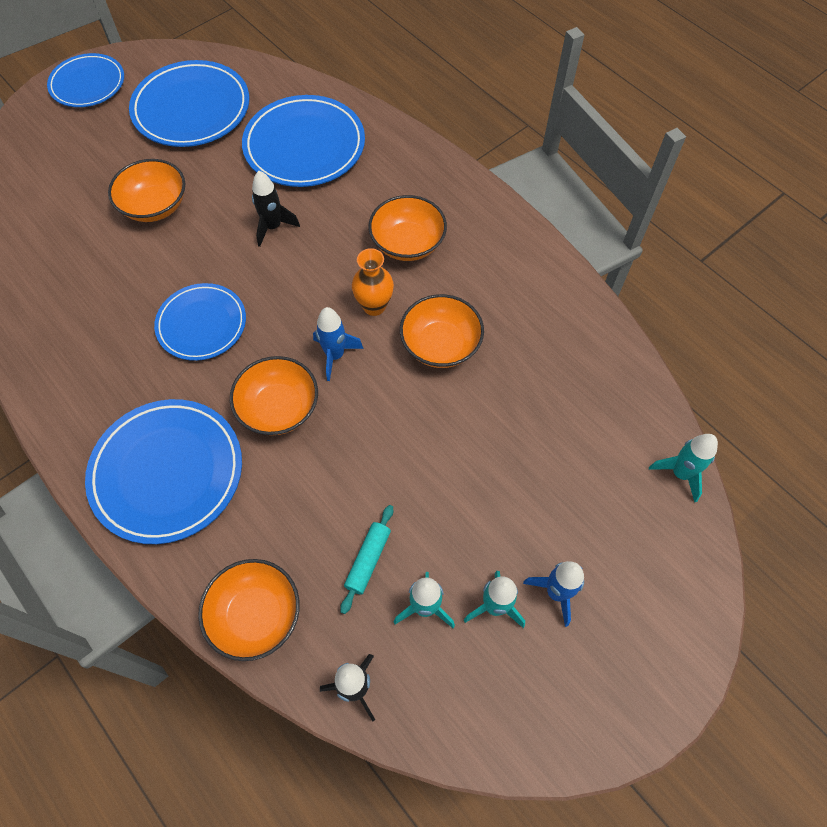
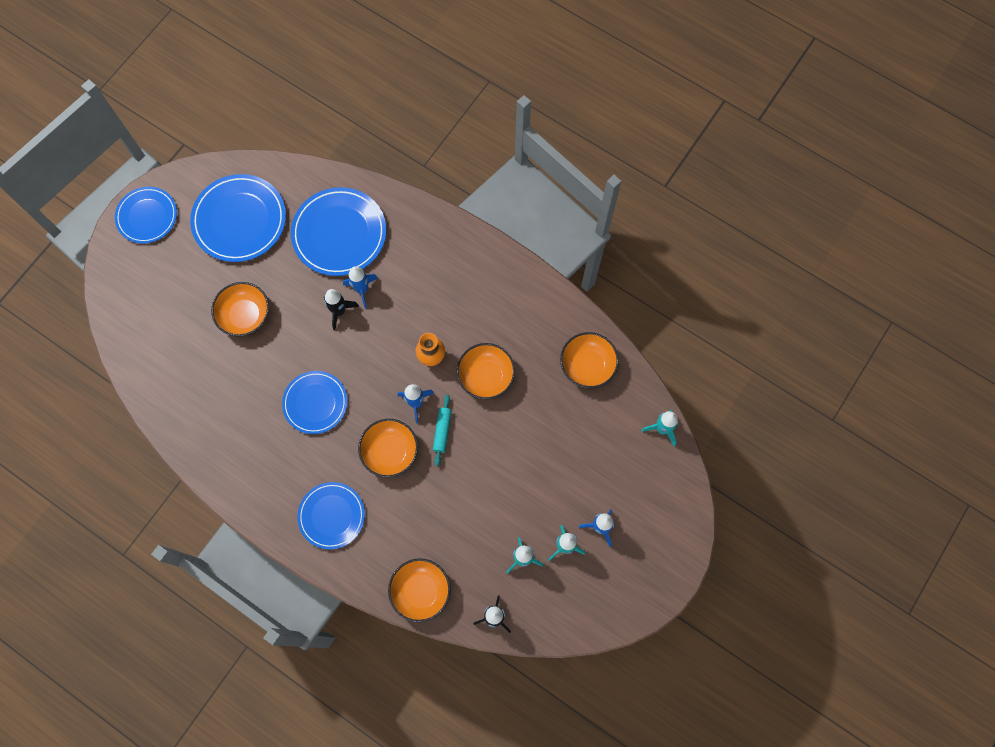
camera: 15 degrees left, 10 degrees up
(167, 472) = (332, 516): blue plate -> blue plate, size x0.65
(310, 210) = (362, 290): none -> blue rocket
(368, 560) = (479, 538): turquoise rolling pin -> turquoise rolling pin (442, 431)
(407, 243) = (441, 300): orange bowl -> orange bowl (587, 365)

